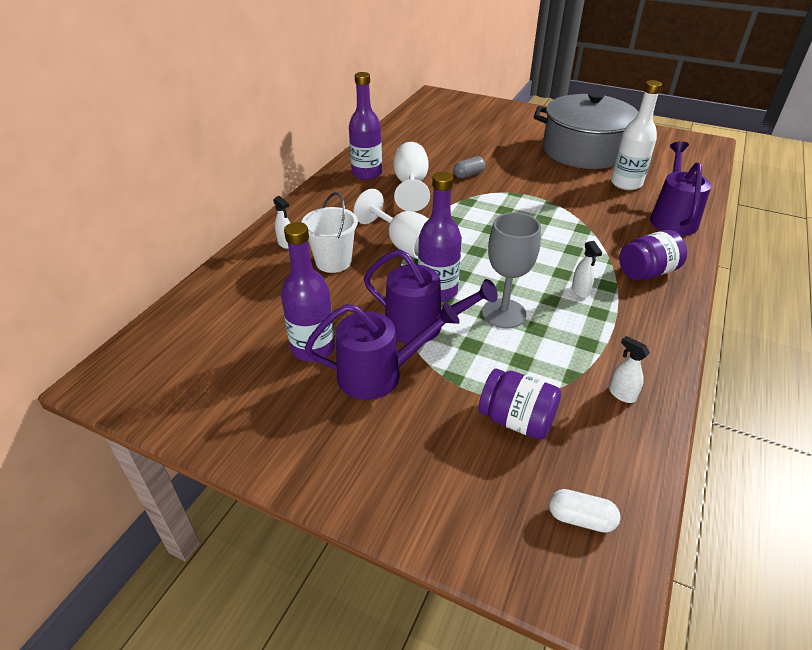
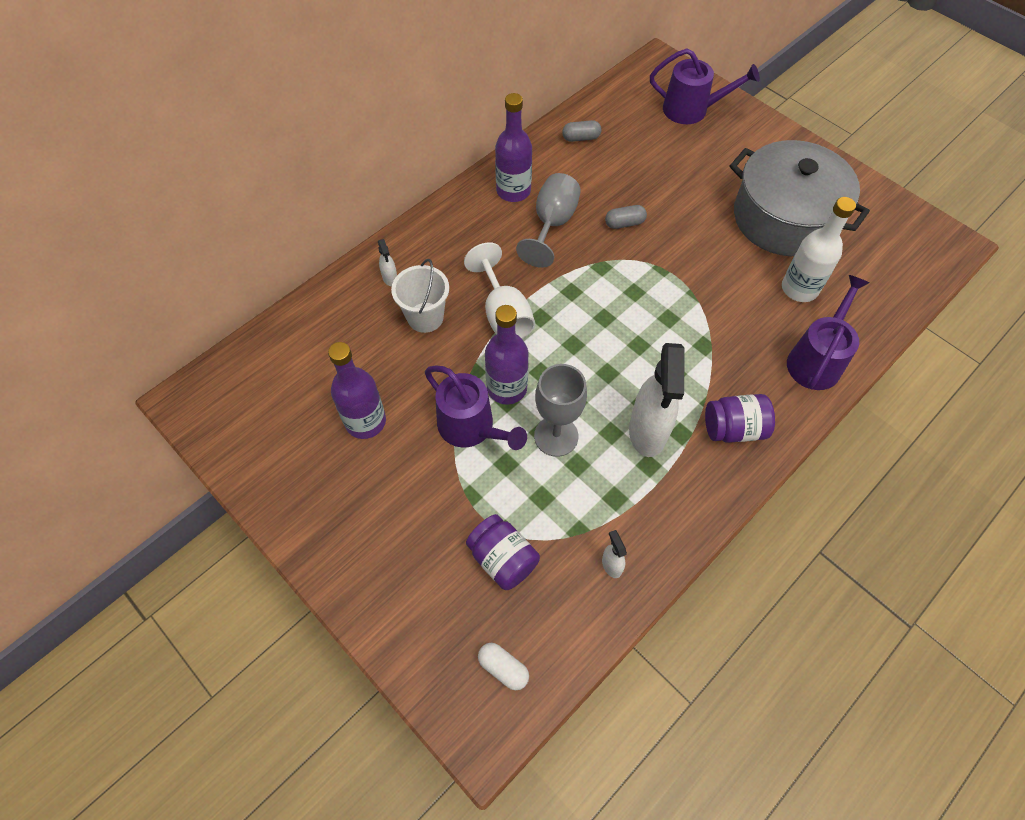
camera: 20 degrees right, 20 degrees up
(378, 374) = (408, 470): purple watering can -> purple watering can (691, 110)
(403, 138) = (581, 138): none -> grey capsule
(411, 186) = (552, 224): white goblet -> grey goblet
(580, 291) = (647, 432): white spray bottle -> white spray bottle, size x2.36

